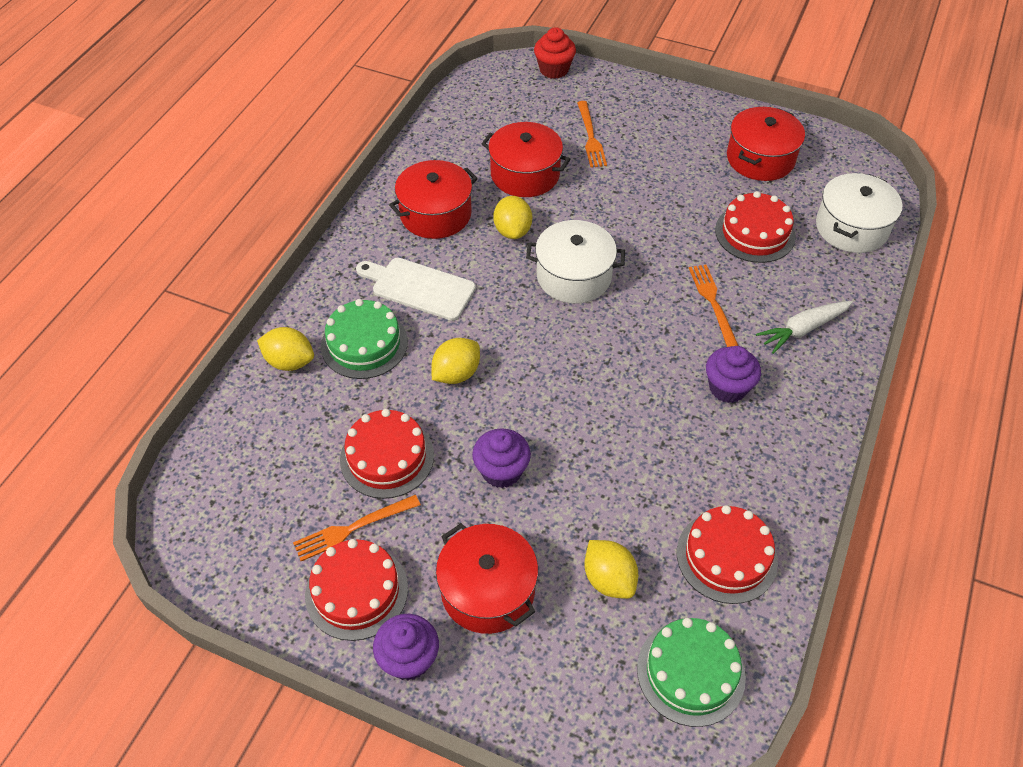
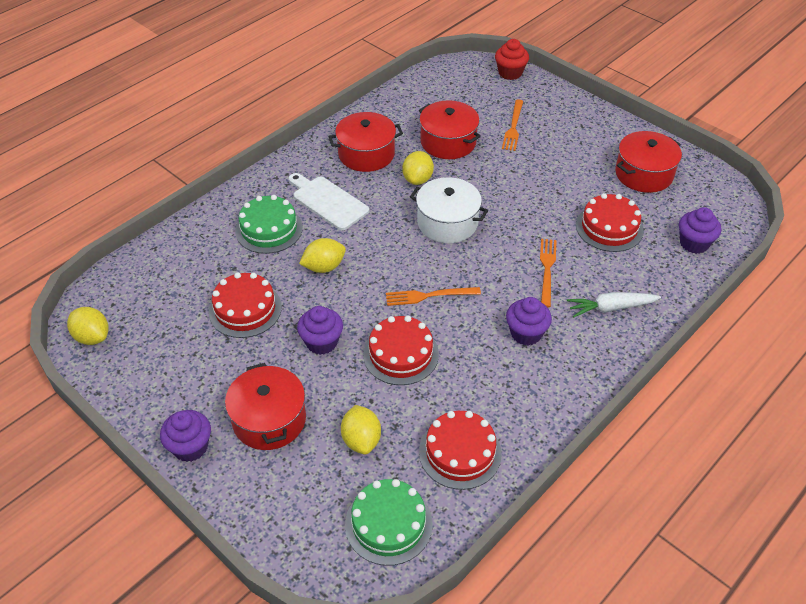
camera: 20 degrees right, 5 degrees down
(289, 362) = (211, 227): yellow lemon -> yellow lemon (92, 337)
(353, 528) = (197, 349): orange fork -> orange fork (429, 296)
(356, 591) = (178, 391): red cake -> red cake (401, 354)
(851, 227) = (694, 243): white pot -> purple cupcake

